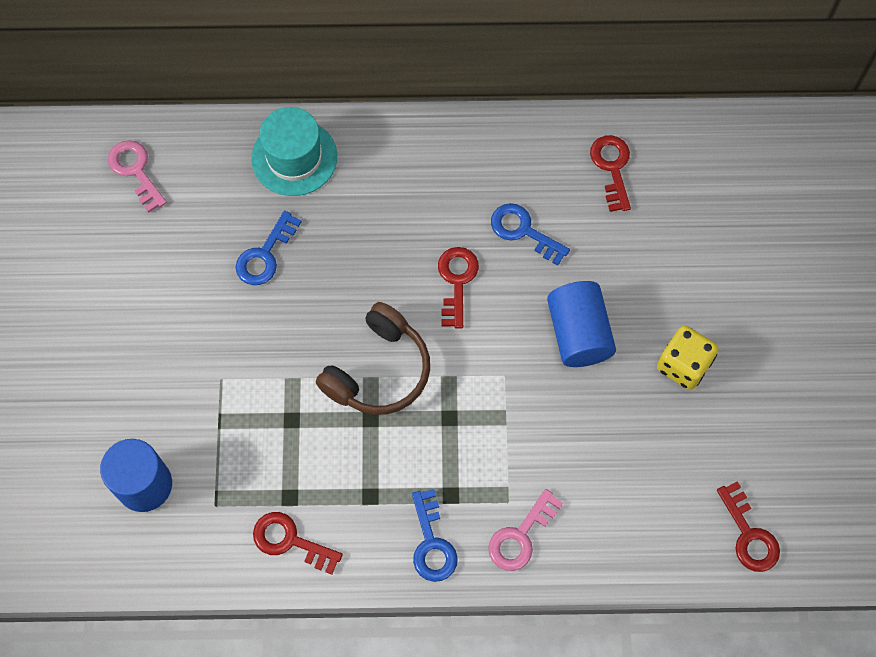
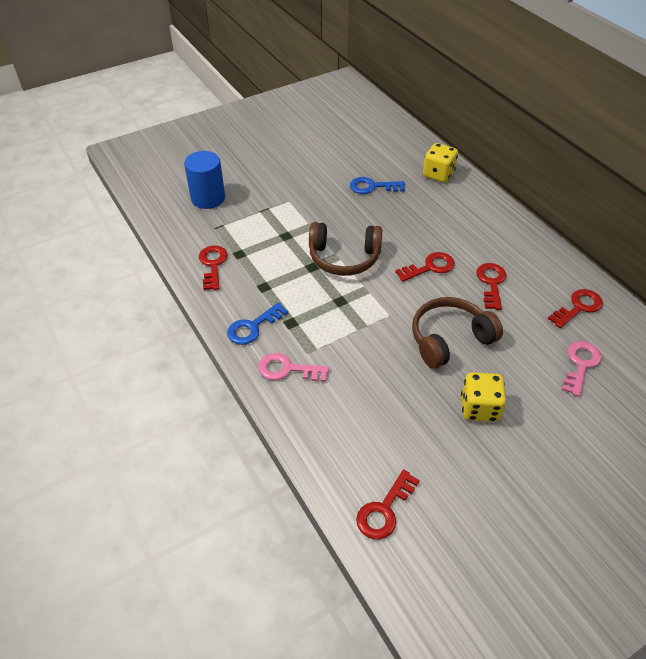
camera: 60 degrees right, 20 degrees down
(135, 171) = (375, 127): pink key -> pink key (580, 365)
(294, 157) = (438, 174): turquoise hat -> yellow dice
(523, 231) = (491, 283): blue key -> red key
(578, 333) = (450, 339): blue cylinder -> brown headphones

